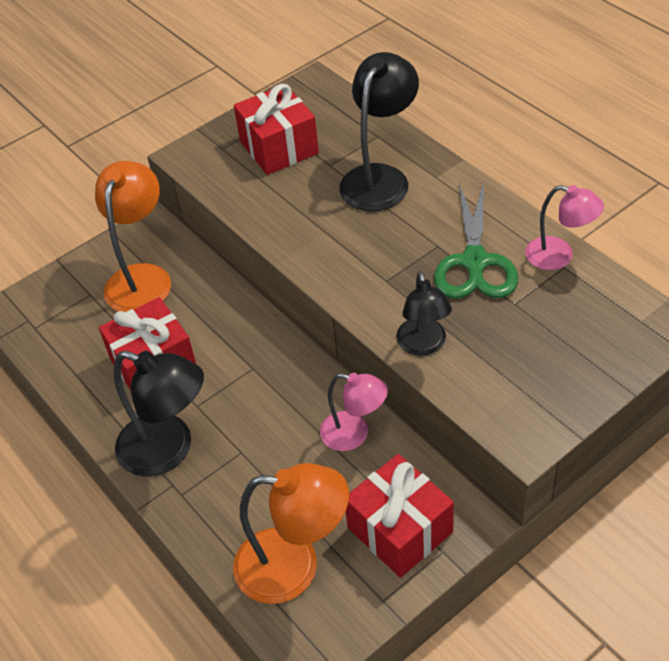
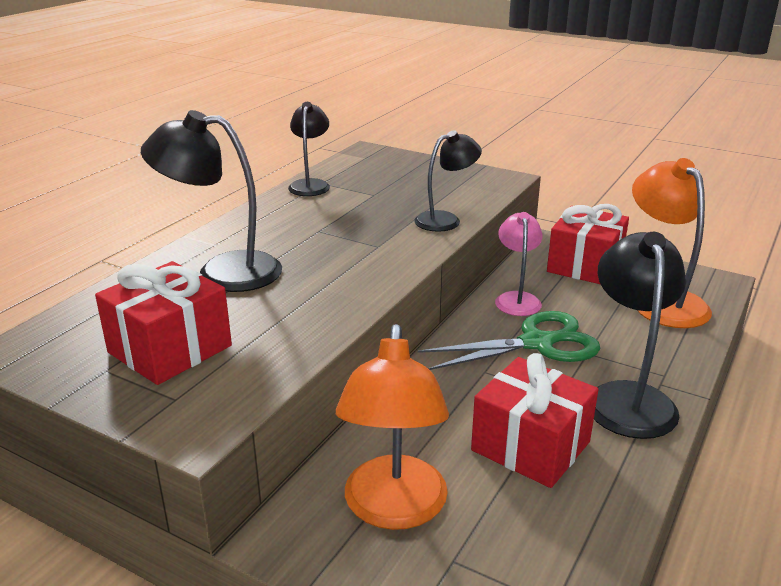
camera: 115 degrees left, 20 degrees down
(142, 277) = (394, 509): orange lamp -> orange lamp turned 75 degrees counterclockwise
(475, 262) = (333, 213): green scissors -> green scissors (537, 343)
(559, 256) = (310, 185): pink lamp -> black lamp

